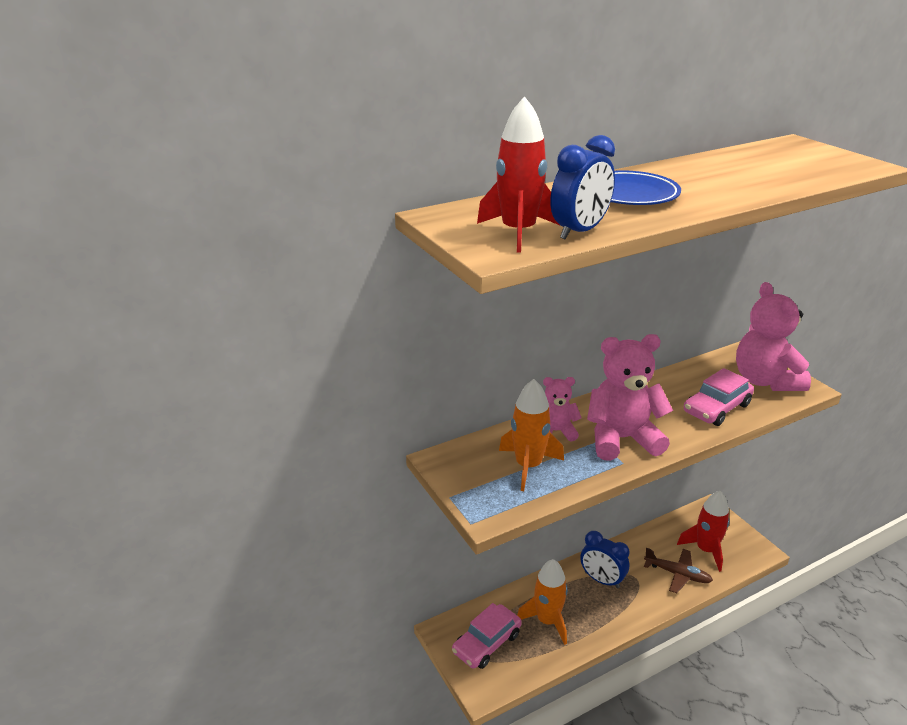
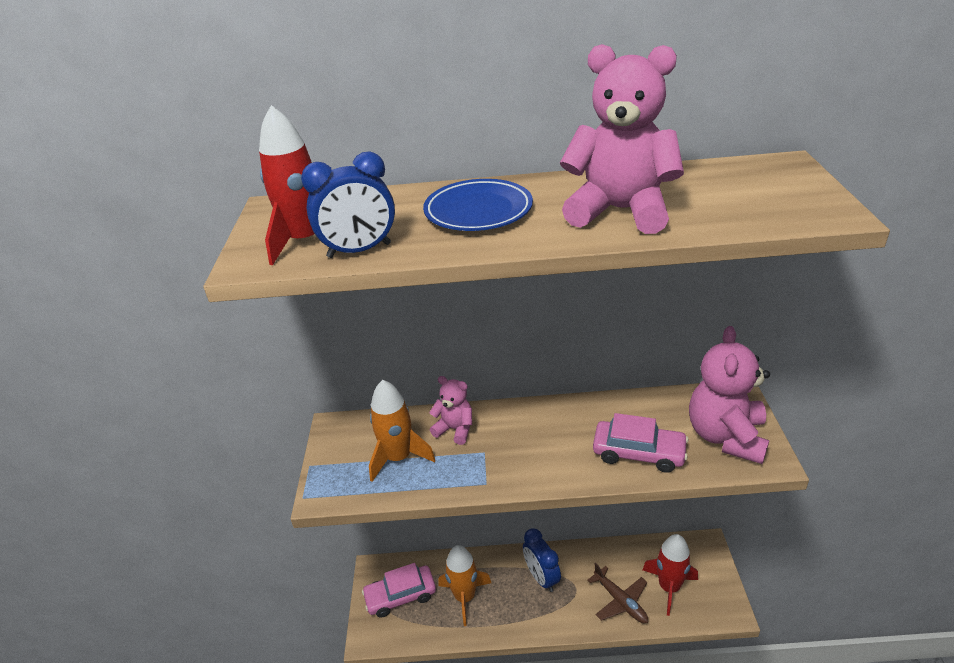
camera: 30 degrees right, 5 degrees up
(622, 439) = (508, 457): pink teddy bear -> pink teddy bear (620, 211)
(716, 408) = (638, 453): pink car -> pink car turned 150 degrees counterclockwise

